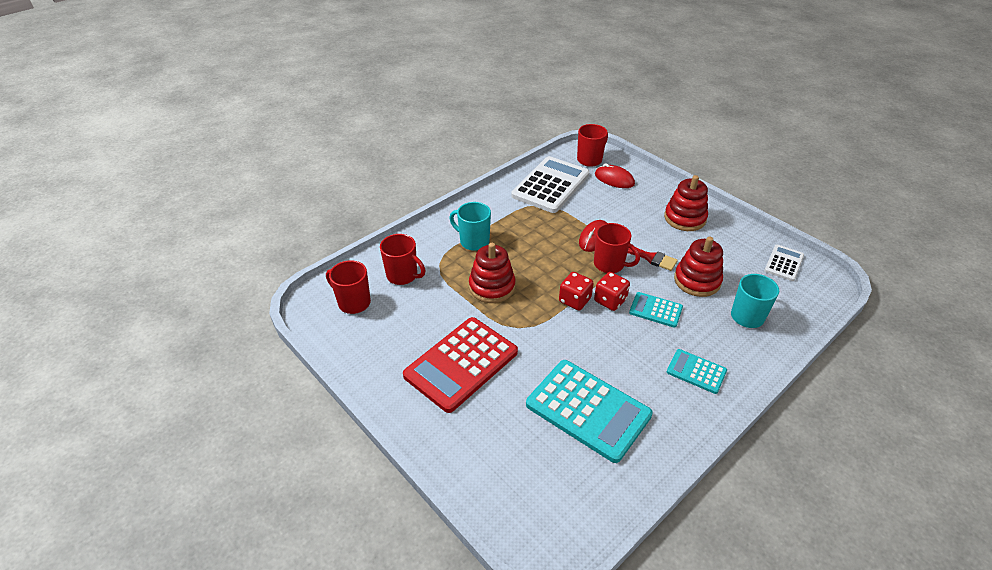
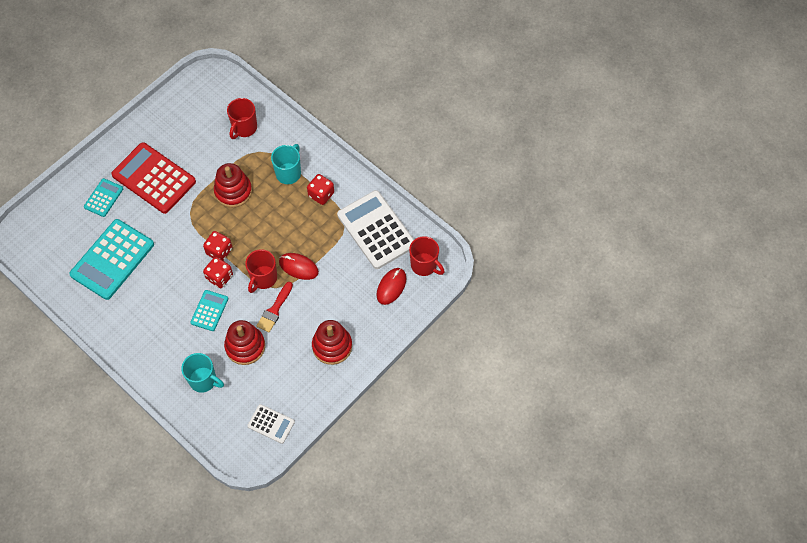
camera: 85 degrees right, 20 degrees up
(353, 302) = (214, 101): red mug -> none
(505, 219) = (321, 194): none -> red dice
(550, 185) = (376, 230): white calculator -> white calculator turned 150 degrees counterclockwise
(696, 371) = (145, 333): turquoise calculator -> turquoise calculator (103, 198)

